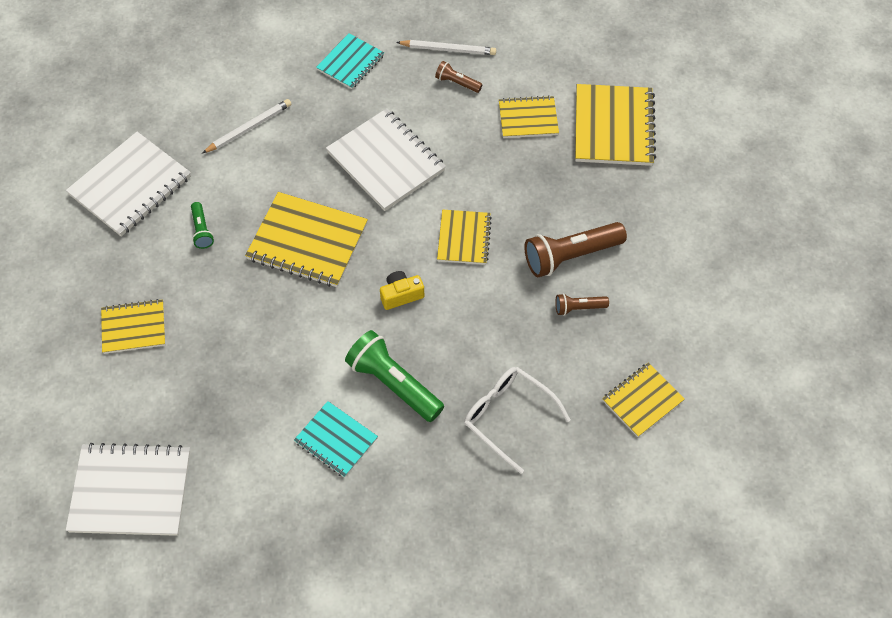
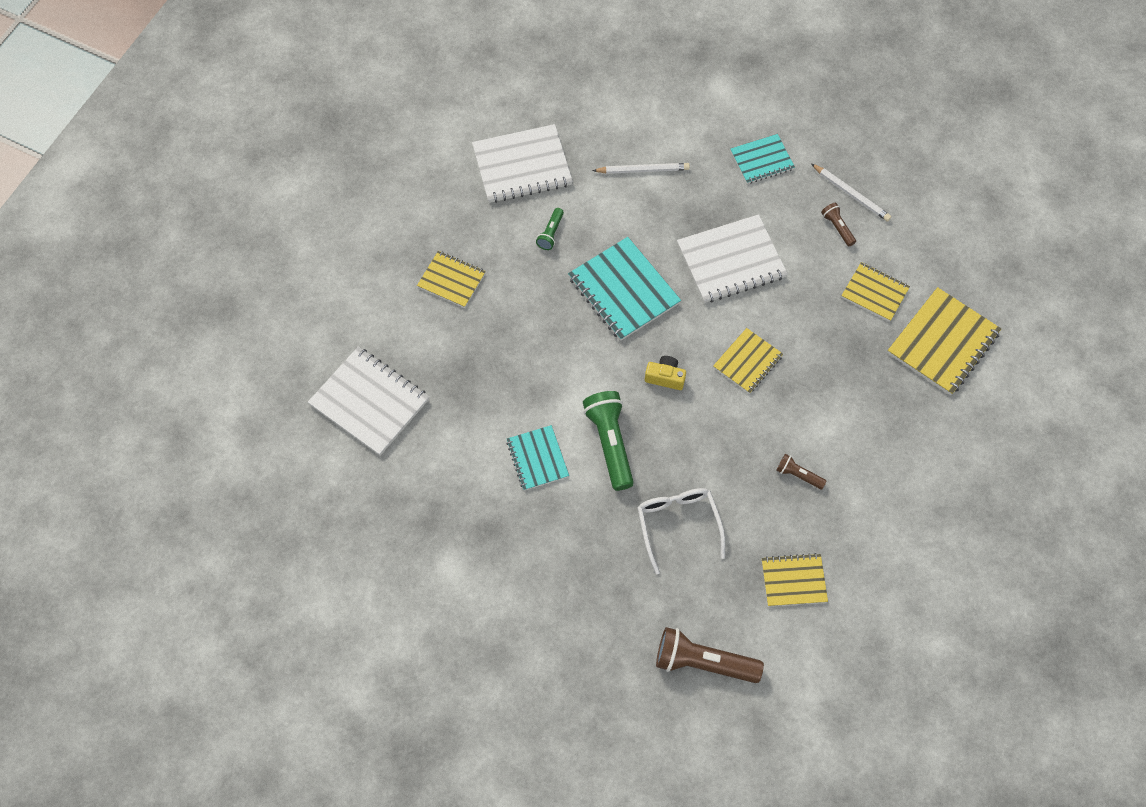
camera: 35 degrees right, 5 degrees up
(307, 242) = (623, 290): yellow notebook -> turquoise notebook
(386, 161) = (731, 261): white notebook -> white notebook turned 75 degrees clockwise
(570, 256) = (823, 429): brown flashlight -> brown flashlight (703, 662)

